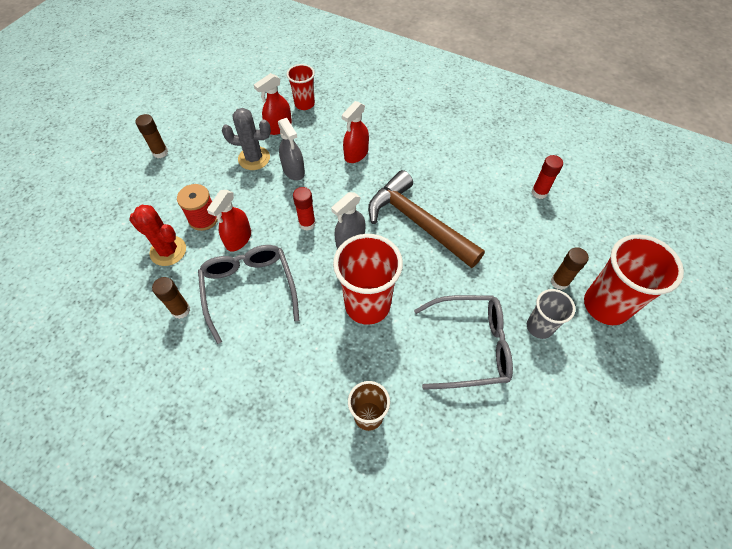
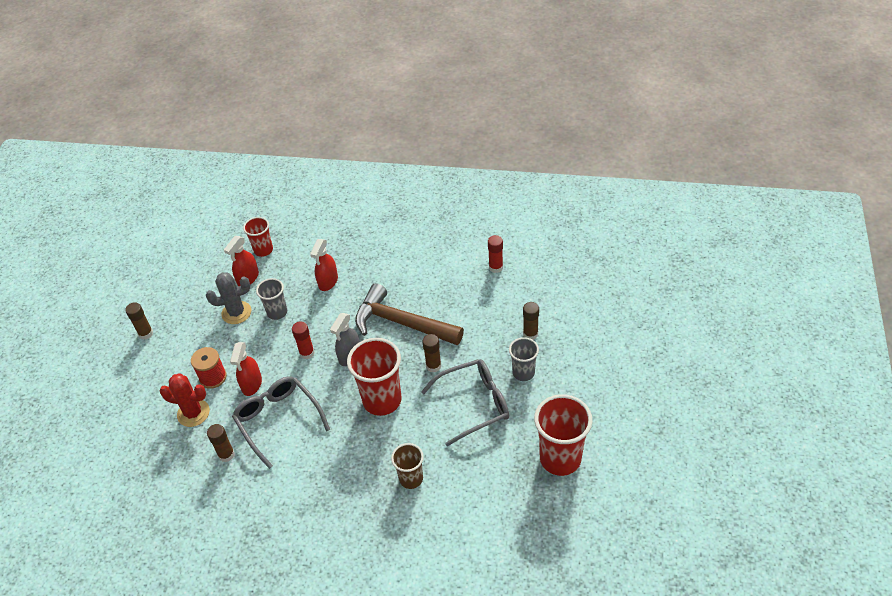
camera: 15 degrees left, 10 degrees down
(293, 170) = (277, 312): grey spray bottle -> grey cup
(437, 283) = (433, 366): none -> brown glue stick
(606, 305) = (570, 340): red cup -> red cup (560, 458)

